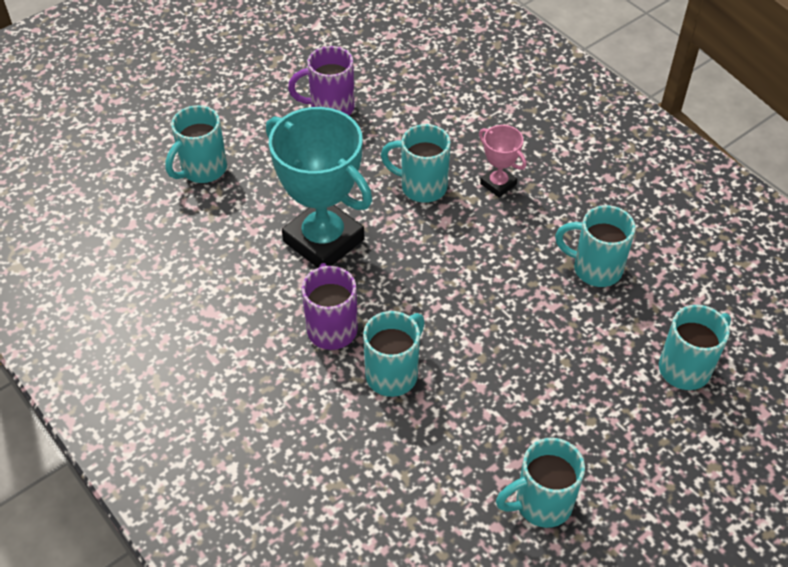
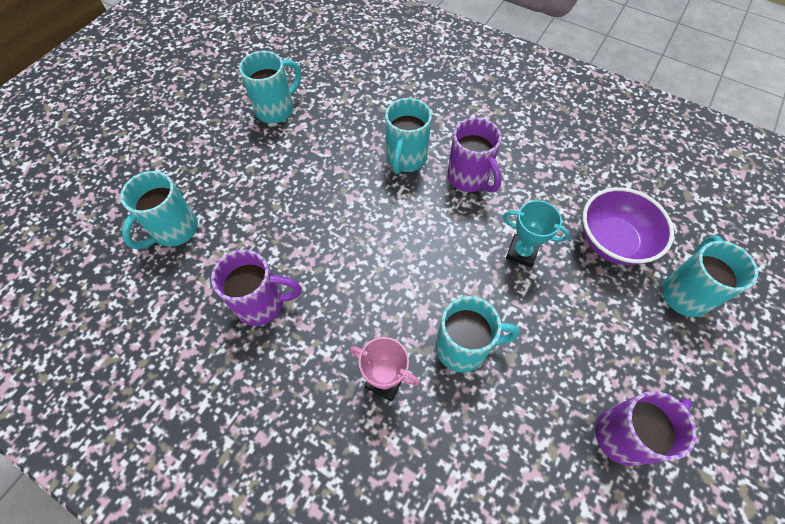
camera: 160 degrees right, 10 degrees up
(229, 224) = (612, 241): none -> purple bowl
(323, 240) = (522, 252): turquoise trophy -> turquoise trophy, size x0.47
(595, 269) = (262, 304): turquoise mug -> purple mug

